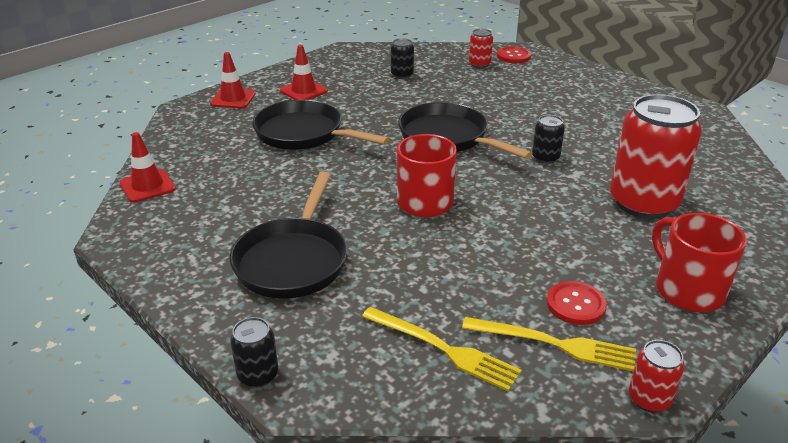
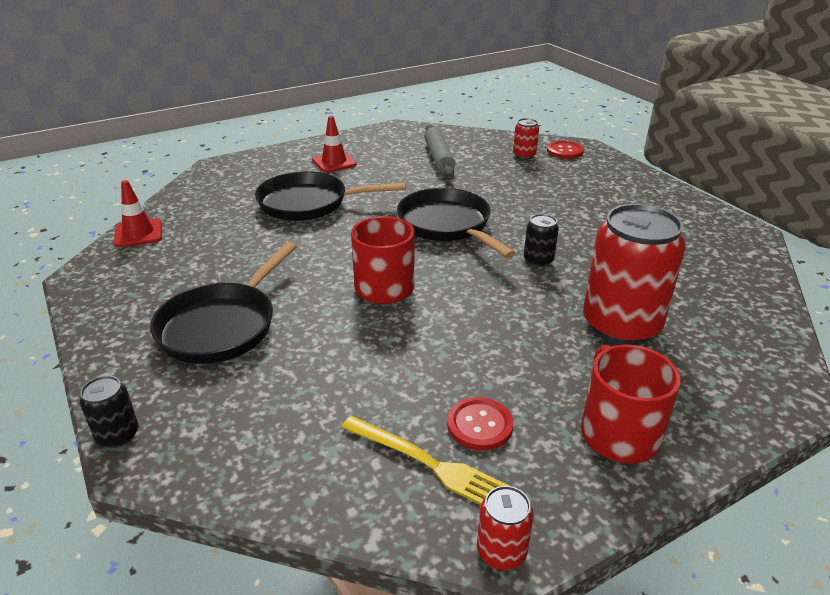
camera: 15 degrees right, 0 degrees up
(233, 99) = (265, 162): red traffic cone -> none
(304, 134) = (309, 203): black pan -> black pan turned 45 degrees counterclockwise
(402, 75) = (438, 157): black can -> grey rolling pin
(443, 349) = (310, 445): yellow fork -> none

